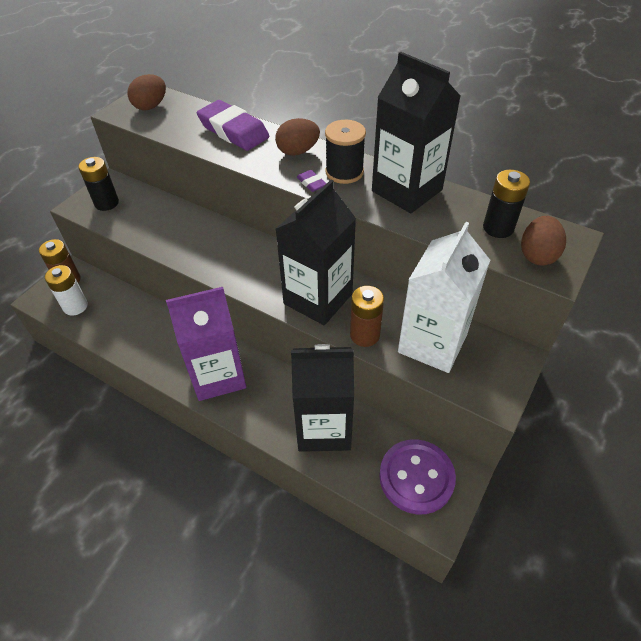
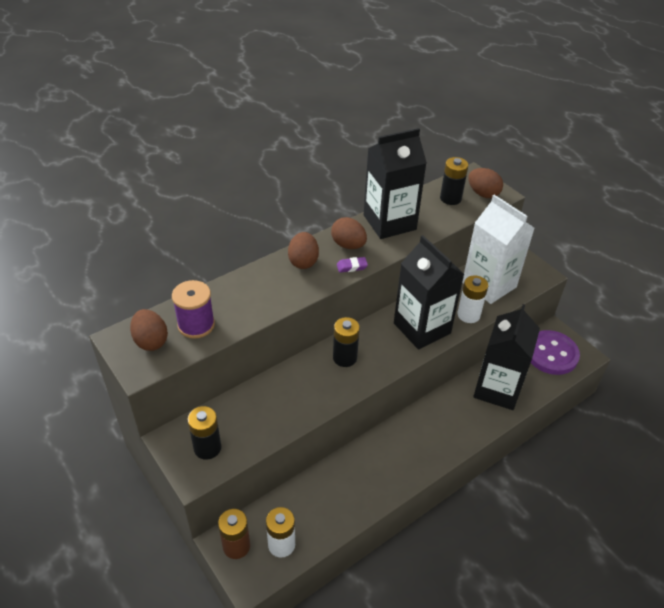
camera: 70 degrees left, 5 degrees down
(179, 120) = (196, 325): none -> purple spool
(218, 375) = (423, 442): purple carton -> none
(233, 131) = (243, 292): purple eraser -> none
(243, 252) = (345, 358): none -> black battery
(344, 172) = (348, 245): black spool -> brown egg
(364, 335) = (468, 315): brown battery -> white battery

